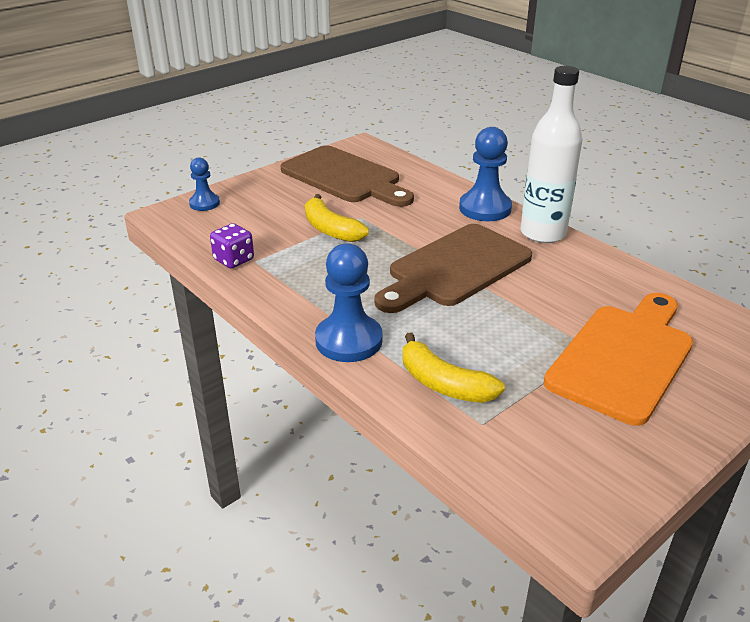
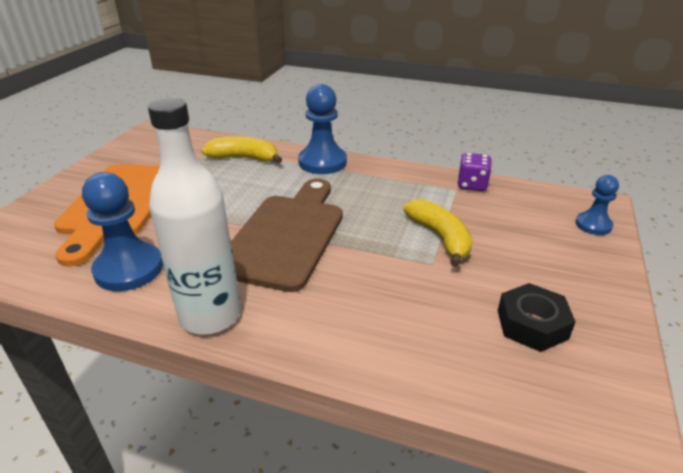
camera: 150 degrees right, 0 degrees up
(331, 229) = (440, 238): yellow banana -> yellow banana turned 45 degrees clockwise
(345, 177) = (532, 324): brown cutting board -> black nut
(485, 208) = (303, 334): blue pawn -> blue pawn (129, 269)

